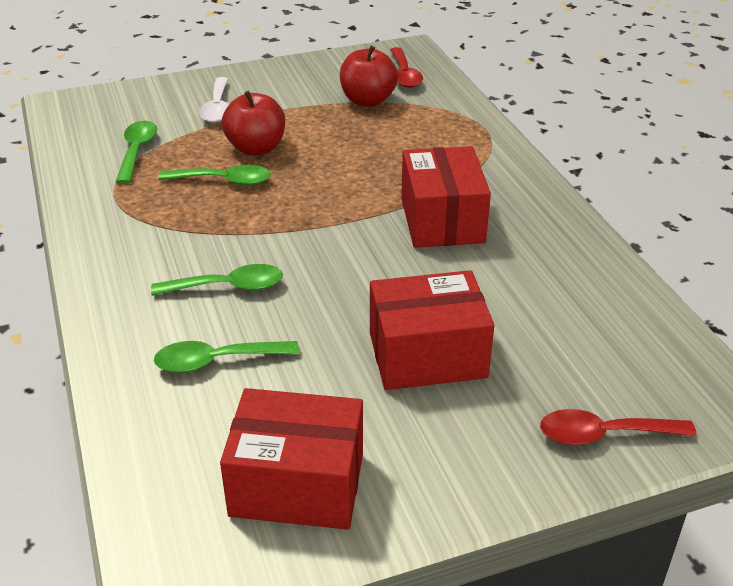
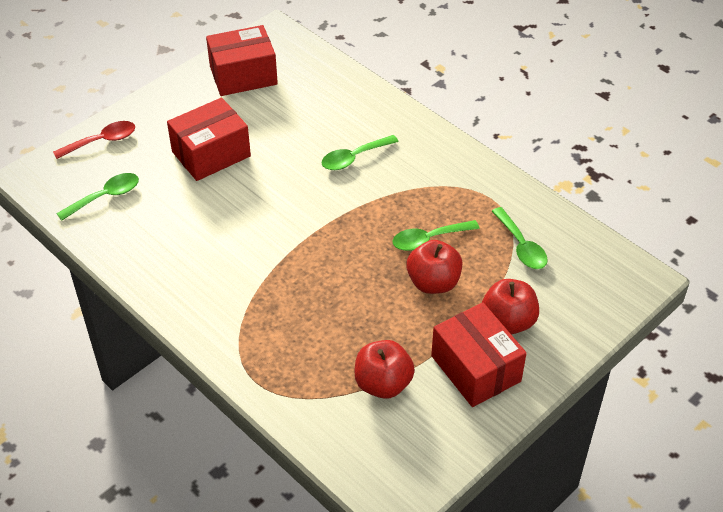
camera: 155 degrees right, 10 degrees up
(216, 361) = (324, 115): green spoon -> green spoon (105, 197)
(217, 108) = (508, 322): white spoon -> red apple
(404, 75) = (372, 443): red spoon -> none
(442, 220) = (246, 257): red box -> red box (475, 368)

